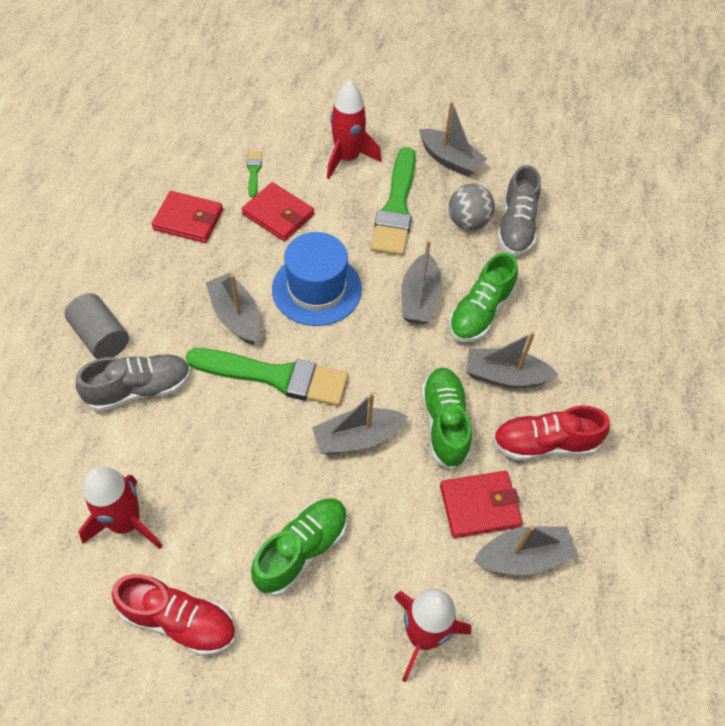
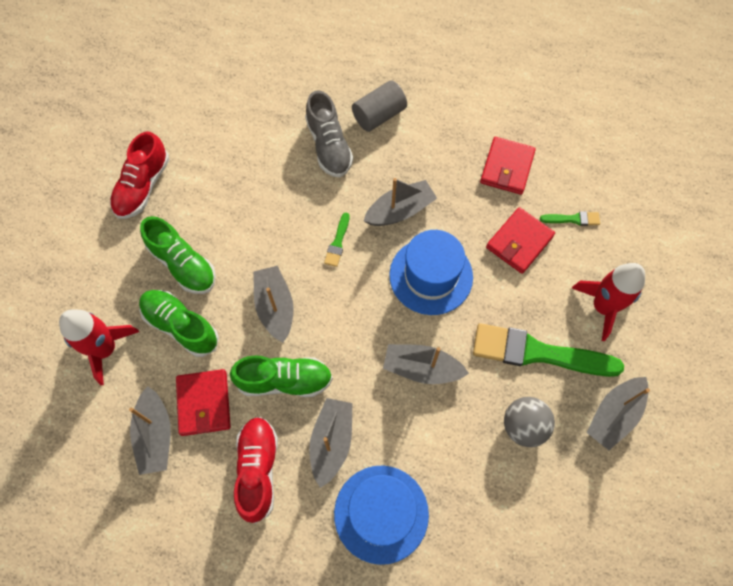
camera: 95 degrees right, 10 degrees up
(126, 523) = (218, 148): red rocket -> none
(274, 376) = (337, 242): green brush -> green brush, size x0.43
(480, 312) = (406, 426): green shoe -> green shoe (181, 326)
(516, 226) = (521, 479): grey shoe -> none
(567, 332) = (381, 513): none -> blue hat

